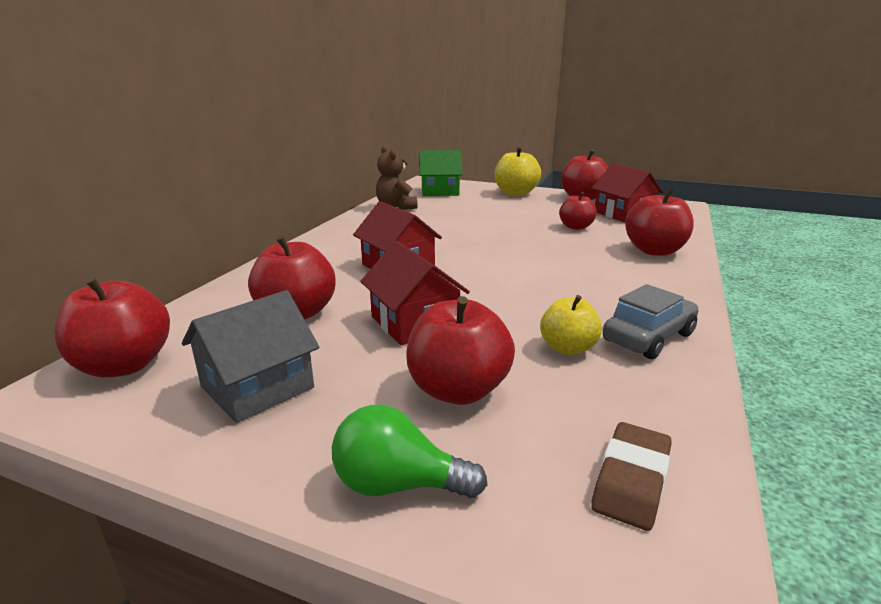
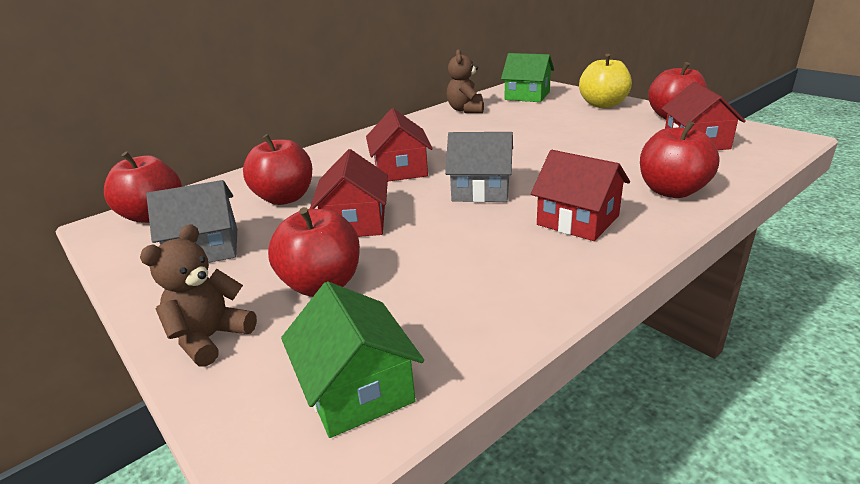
camera: 30 degrees right, 5 degrees up
(398, 484) = (210, 338): green light bulb -> brown teddy bear
(502, 273) = (481, 190): none -> grey house
(567, 348) = (447, 272): yellow apple -> none
(575, 227) = (618, 151): red apple -> none
(617, 284) = (577, 220): none -> red house
(631, 480) = (357, 389): brown eraser -> green house
(648, 337) = (535, 279): grey car -> none

